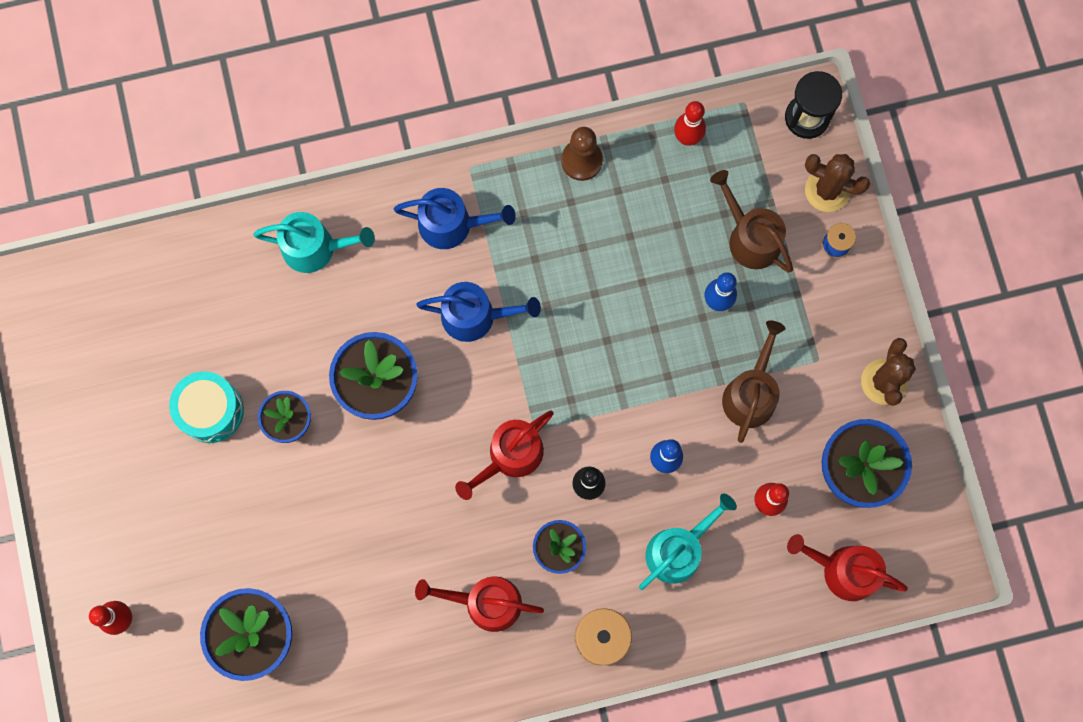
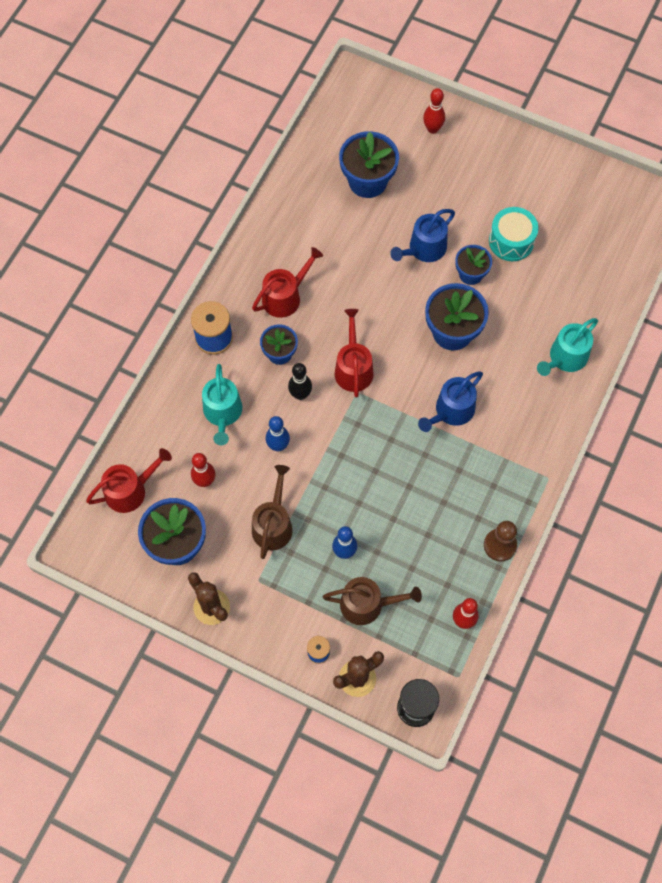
camera: 130 degrees right, 10 degrees down
(452, 224) = (519, 441): blue watering can -> blue watering can (424, 249)
(751, 393) = (273, 524): brown watering can -> brown watering can turned 135 degrees counterclockwise

